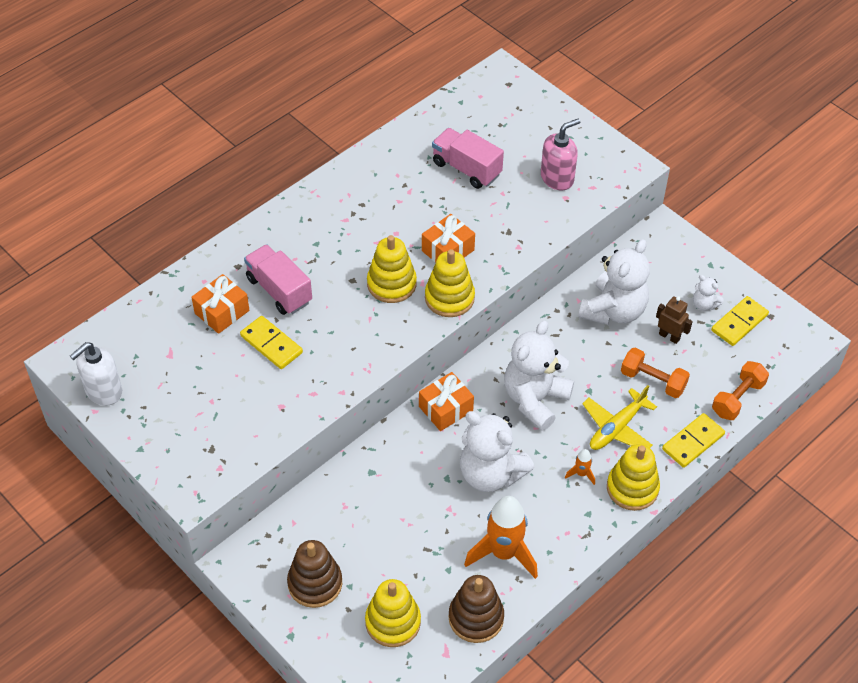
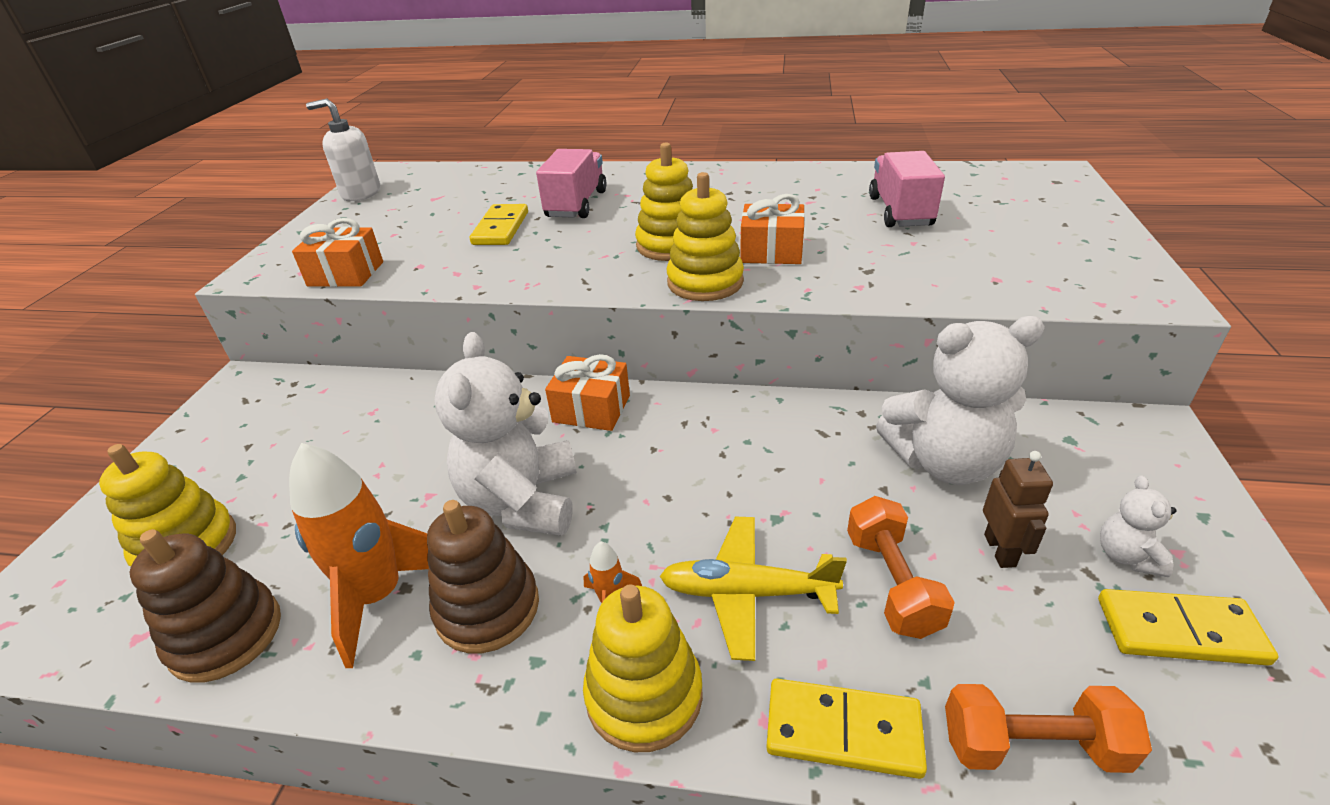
camera: 55 degrees right, 15 degrees down
(222, 312) = (514, 195): orange gift -> orange gift (346, 274)
(315, 583) = (233, 448): brown stacking toy -> brown stacking toy (487, 608)
(535, 399) = (694, 473): white teddy bear -> none
(557, 178) = (1010, 260): pink soap dispenser -> none

